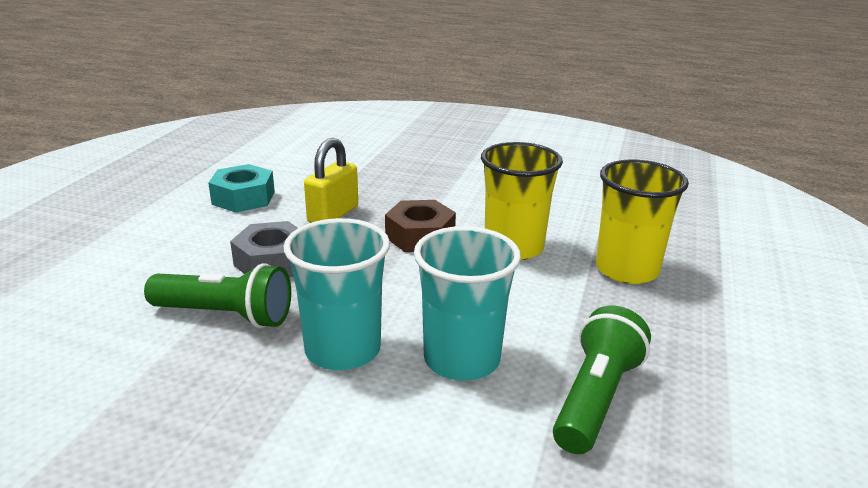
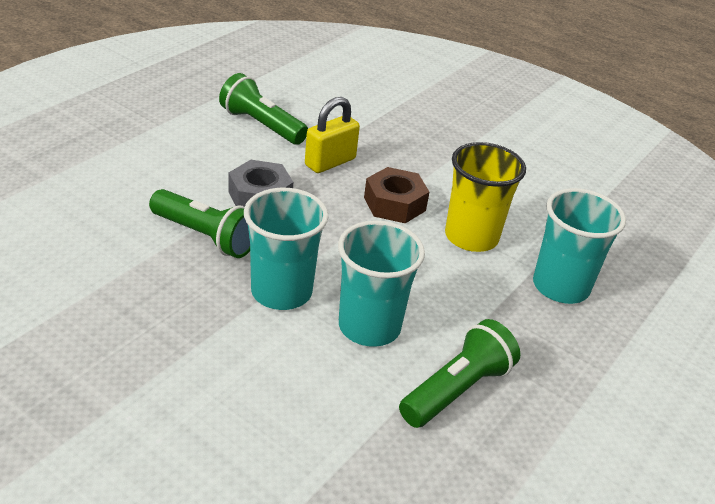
camera: 15 degrees right, 10 degrees up
(243, 198) = (261, 125): turquoise nut -> green flashlight
(627, 270) = (560, 286): yellow cup -> turquoise cup

